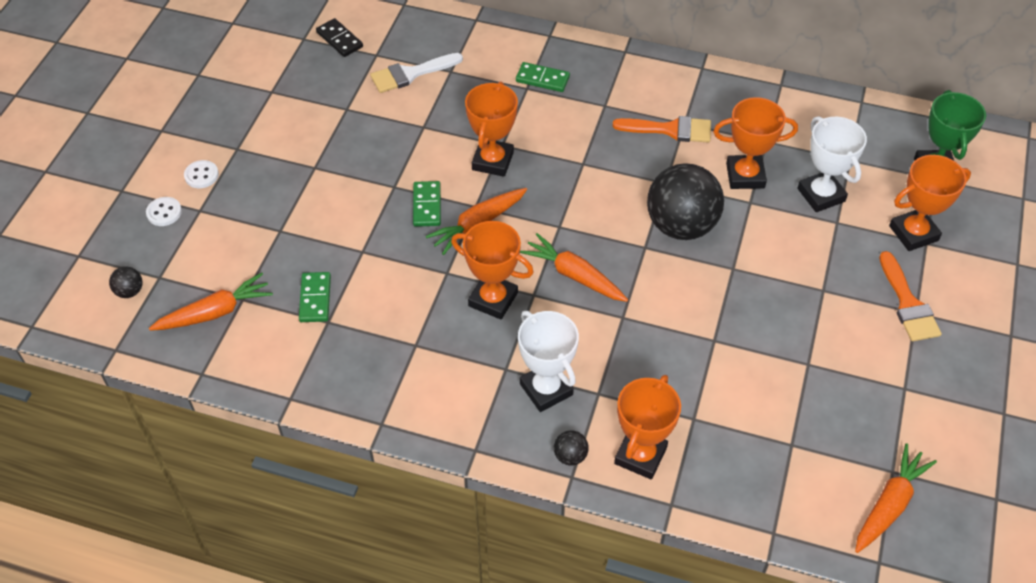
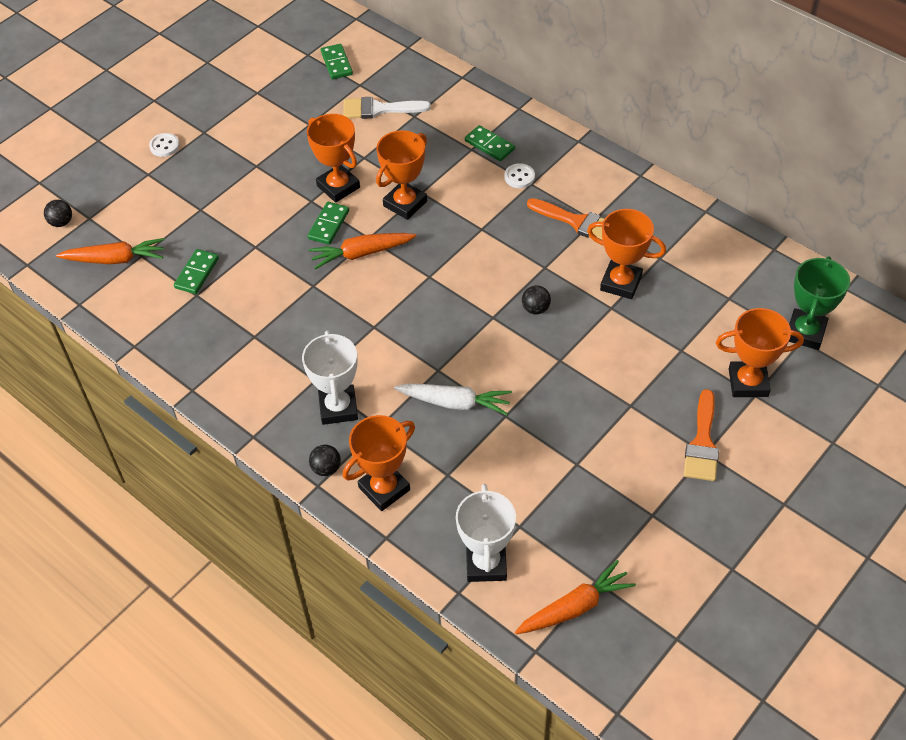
camera: 25 degrees right, 0 degrees up
(164, 212) = (120, 167): white button -> white button (519, 177)
(339, 39) = (336, 63): black domino -> green domino
(493, 299) = (338, 320): orange trophy -> orange trophy (338, 186)
(574, 275) = (417, 322): orange carrot -> none
(658, 344) = (455, 403): none -> white carrot
(681, 226) = (535, 309): black ball -> black ball, size x0.41
(821, 195) = (681, 321): white trophy -> white trophy (486, 564)

